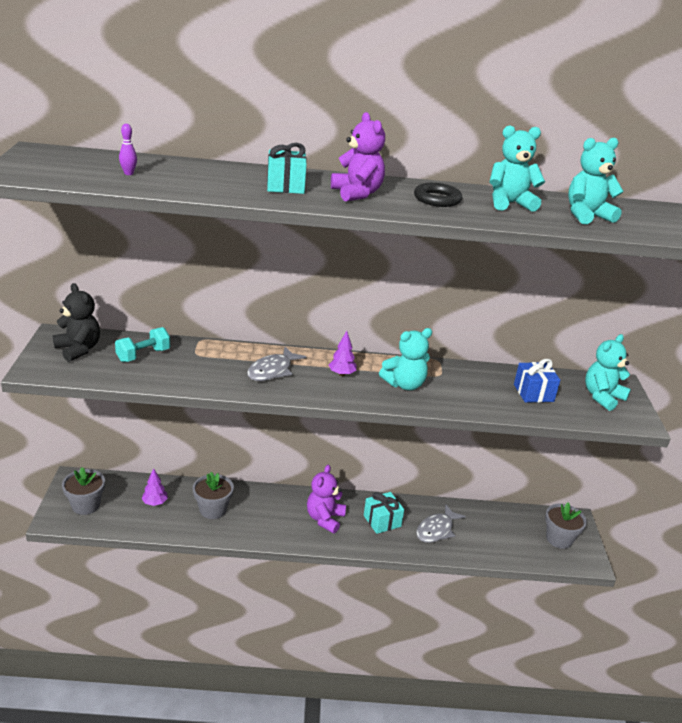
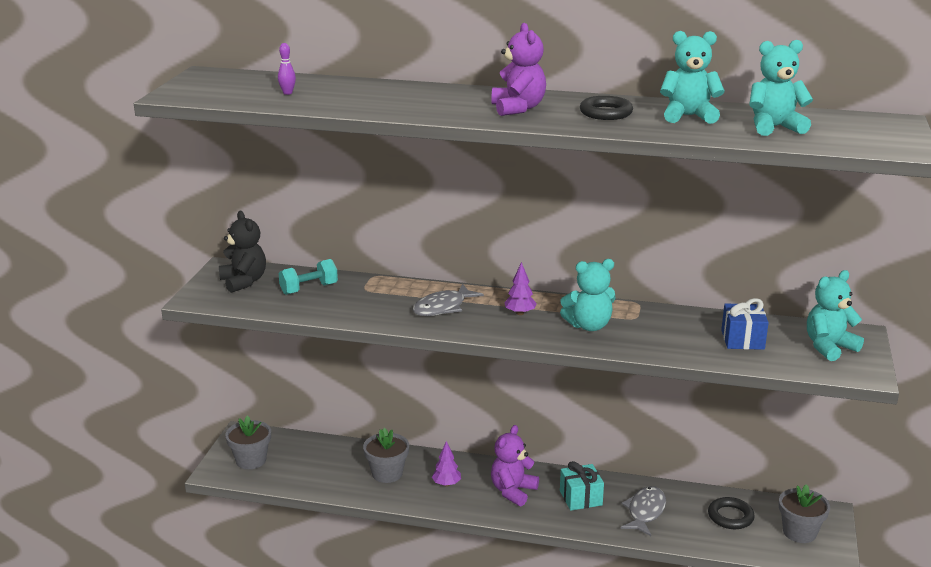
camera: 15 degrees right, 5 degrees down
(155, 503) = (325, 463): purple tree -> purple tree (446, 484)
(285, 186) = (444, 102): turquoise gift -> none
(436, 530) = (645, 512): grey fish -> grey fish turned 150 degrees clockwise
(503, 529) = (730, 516): none -> black ring

